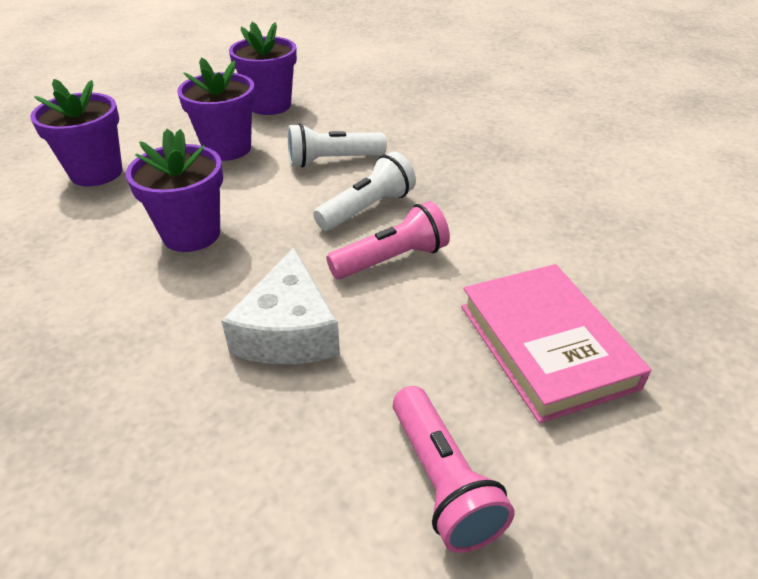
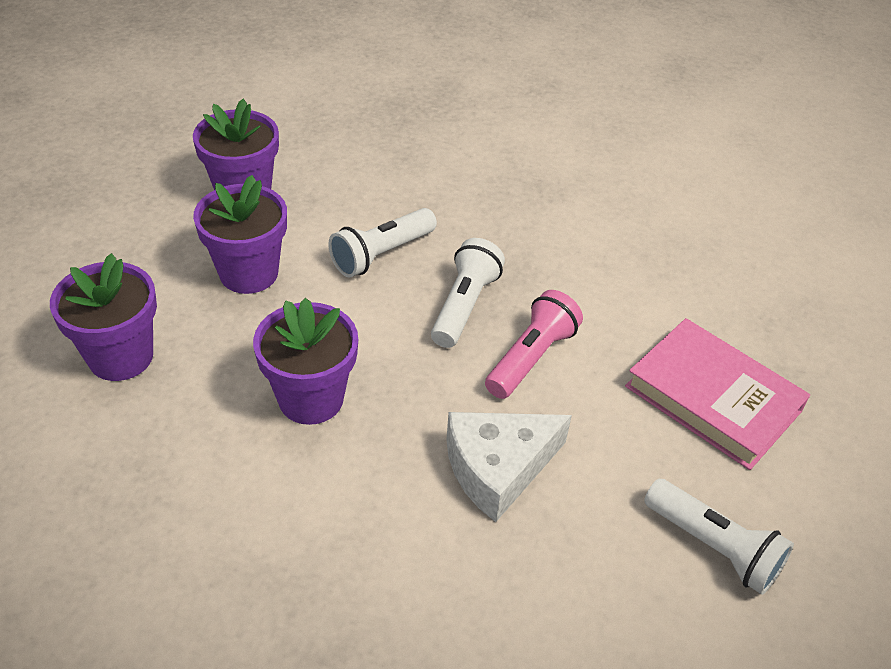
camera: 30 degrees left, 5 degrees up
(288, 331) = (498, 468): white cheese -> white cheese turned 90 degrees clockwise
(442, 481) = (714, 547): pink flashlight -> white flashlight

